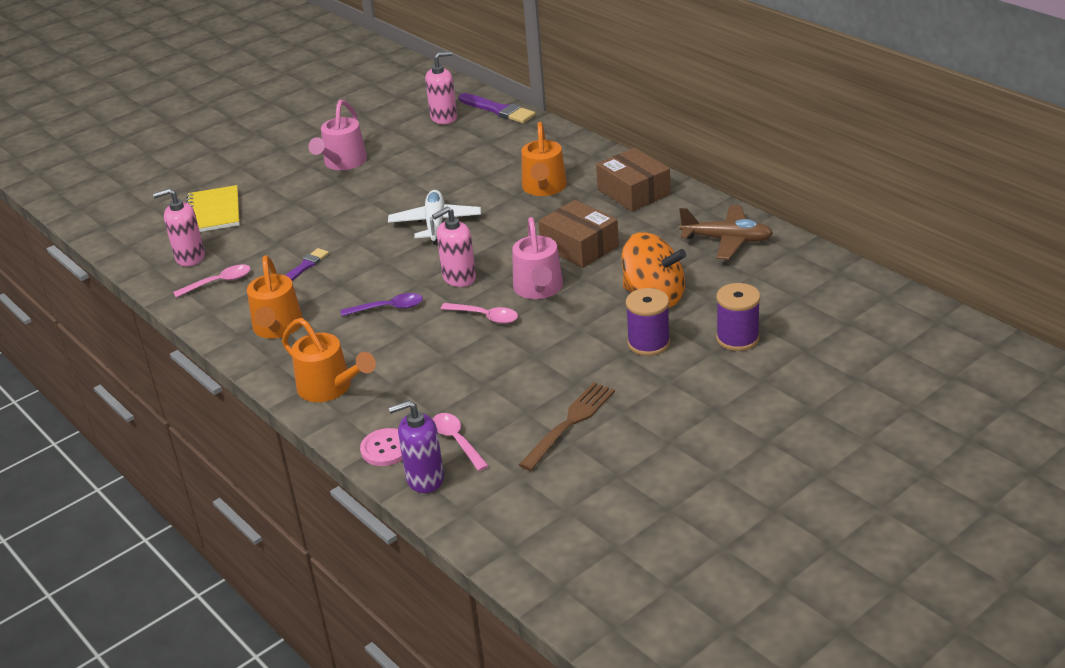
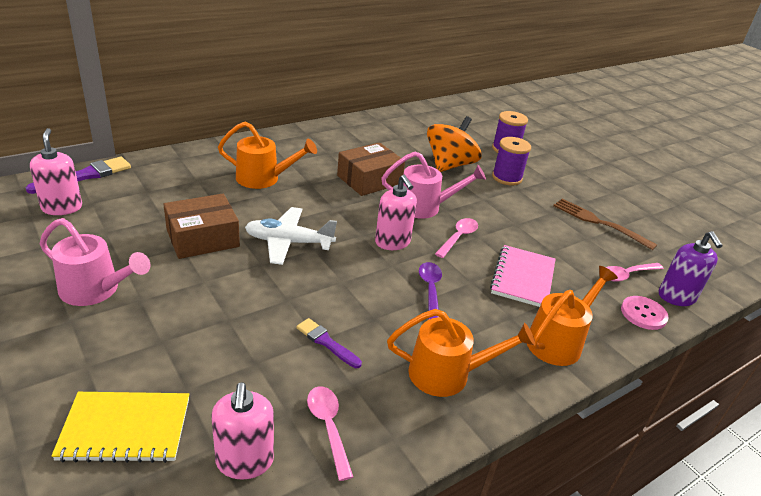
camera: 90 degrees left, 0 degrees up
(425, 363) = (523, 278): none -> pink notebook
(633, 192) = (300, 145): brown box -> brown box (202, 238)
(727, 240) = (388, 129): brown plane -> none

